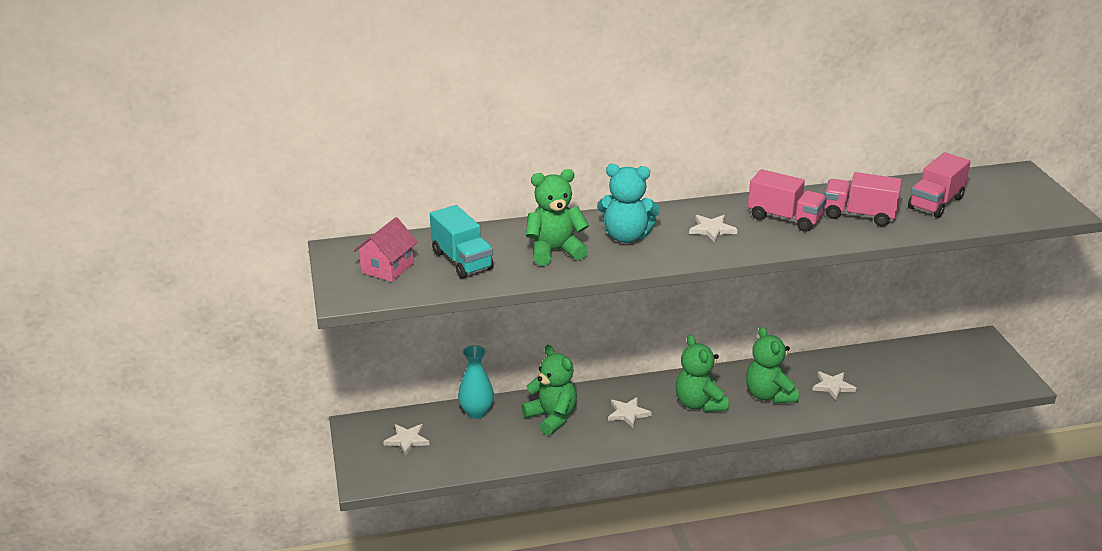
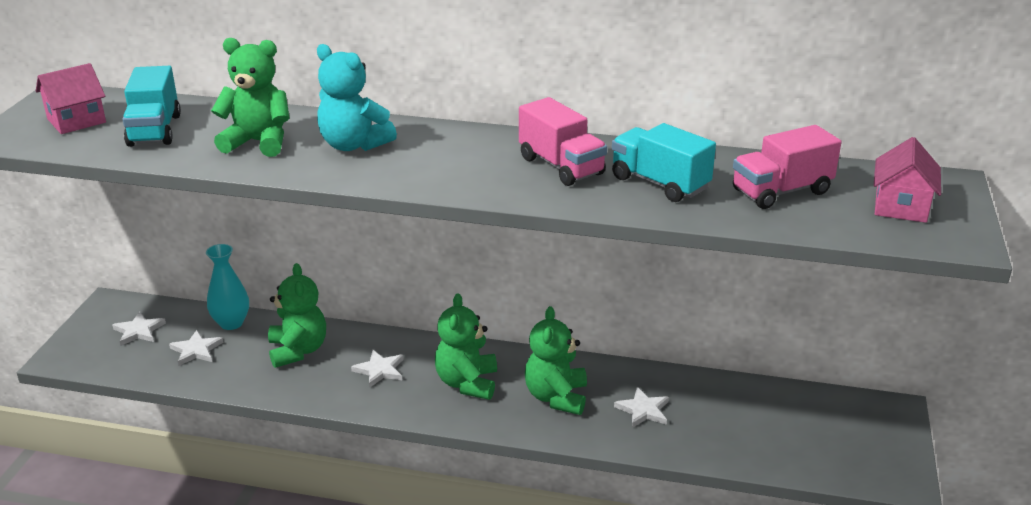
camera: 25 degrees right, 0 degrees up
(712, 230) = (458, 159): white star -> white star (196, 350)
(859, 215) = (659, 183): pink truck -> turquoise truck
(1011, 196) = (901, 206): none -> pink house

